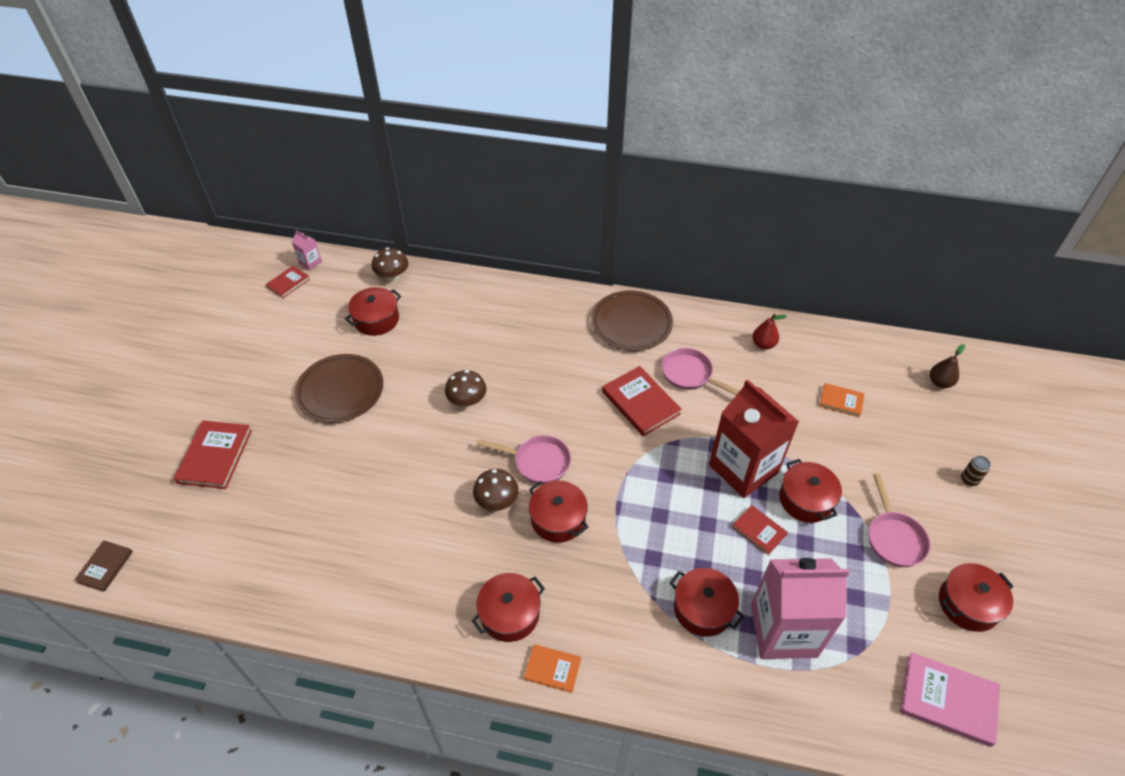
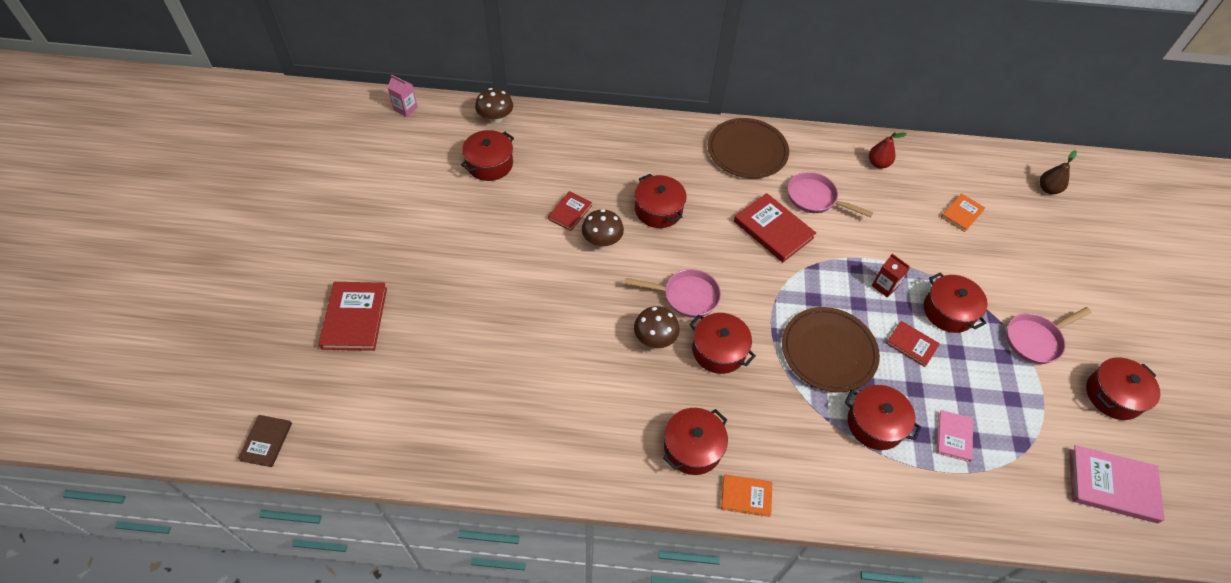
camera: 10 degrees left, 5 degrees up
(288, 283) = (387, 132): red book -> red book (570, 212)
(340, 390) = (469, 240): brown plate -> brown plate (828, 351)
(529, 375) = (658, 210): none -> red pot
(743, 468) = (884, 286): red carton -> red carton, size x0.40
(783, 630) = (953, 436): pink carton -> pink book
(841, 401) = (962, 214): orange book -> orange book turned 60 degrees counterclockwise
(894, 538) = (1035, 340): pink pan -> pink pan turned 75 degrees clockwise
(969, 479) = (1092, 279): brown can -> none

